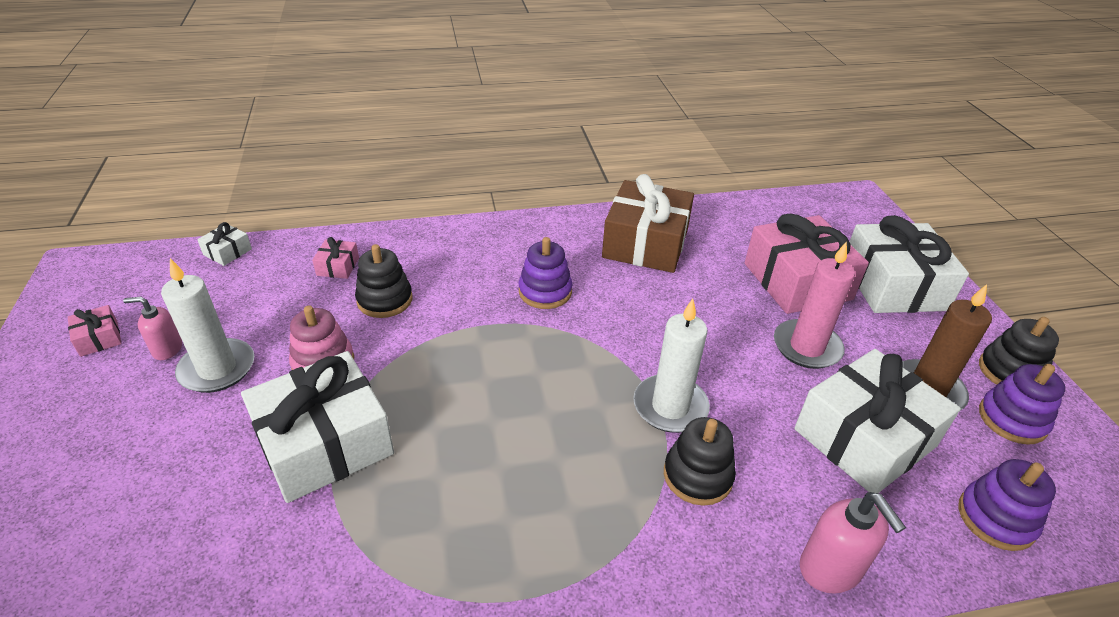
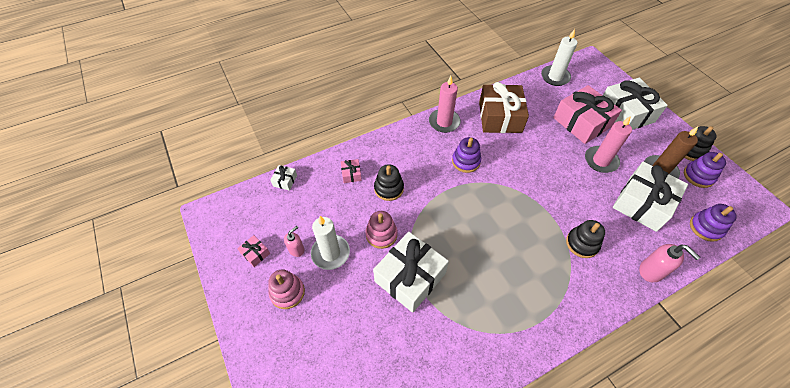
camera: 15 degrees left, 15 degrees up
(100, 408) = (287, 292): none -> pink stacking toy
(167, 349) = (296, 249): pink soap dispenser -> pink soap dispenser turned 150 degrees clockwise
(542, 230) = (444, 122): none -> pink candle
(670, 406) = (555, 211): white candle -> white candle (555, 77)

